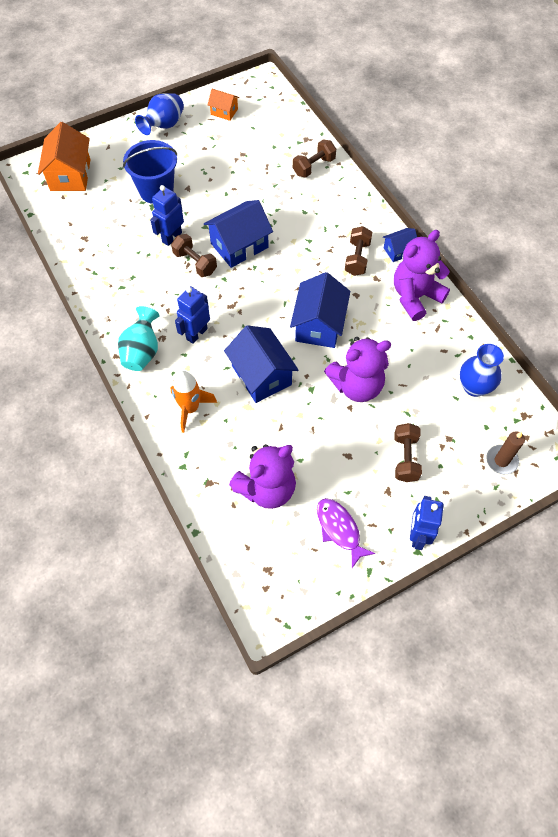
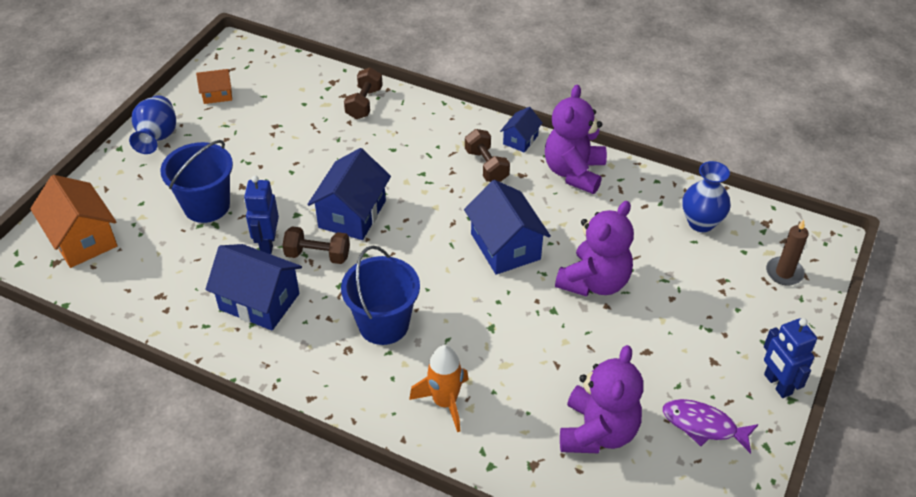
camera: 35 degrees left, 15 degrees down
(142, 352) = (337, 376): turquoise vase -> none
(196, 334) = (383, 324): blue robot -> blue bucket
(261, 375) = (491, 326): blue house -> blue house (259, 301)
(405, 458) = (701, 321): brown dumbbell -> none

